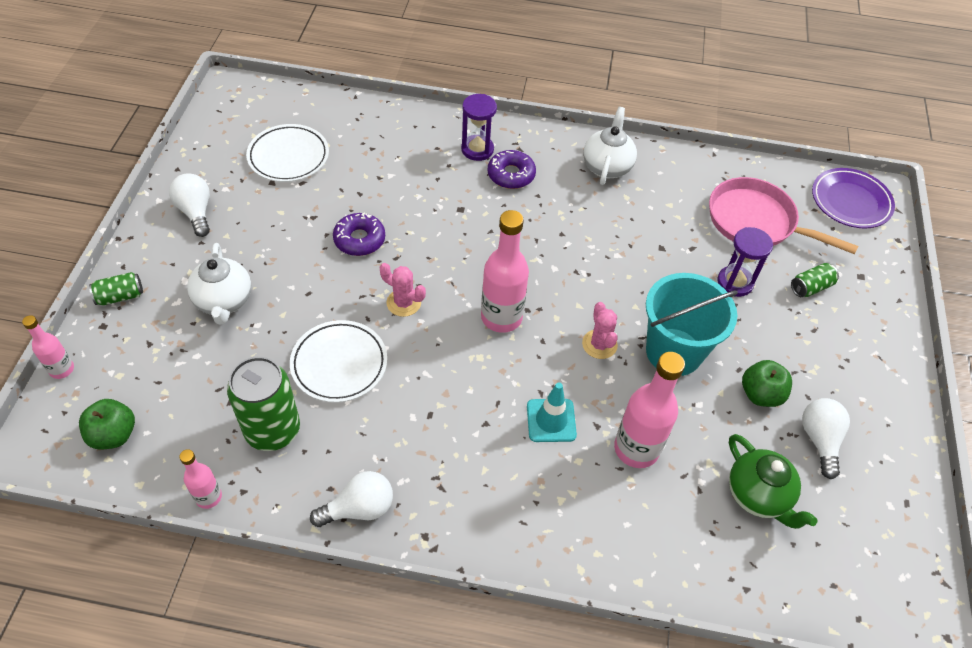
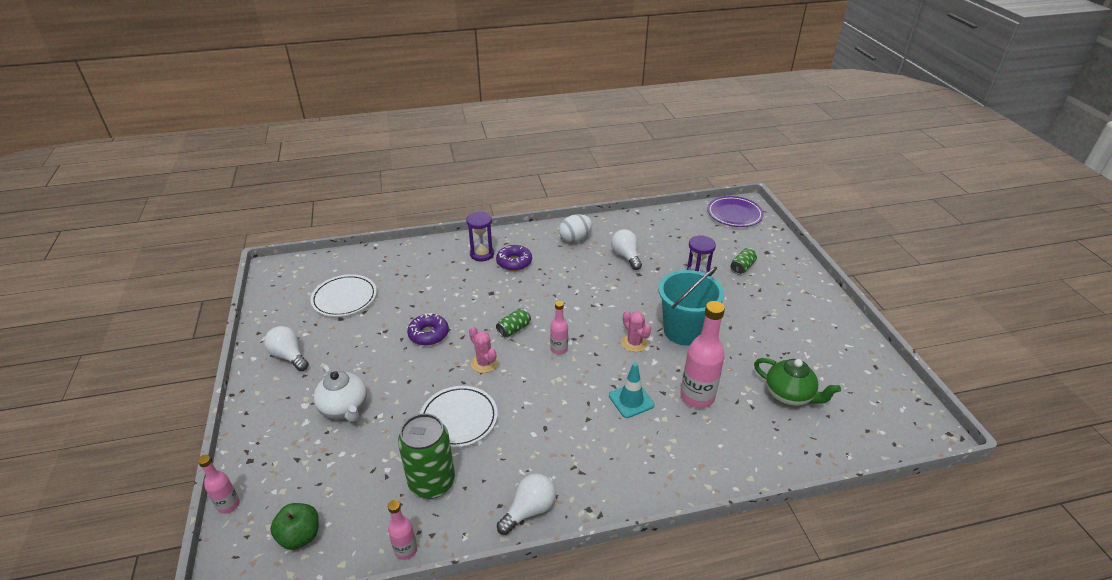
camera: 20 degrees left, 15 degrees down
(120, 296) = (254, 434): green can -> green can (514, 329)
(403, 303) = (484, 363): pink cactus -> pink cactus turned 45 degrees clockwise
(501, 317) = (559, 349): pink bottle -> pink bottle, size x0.54
(607, 166) = (575, 239): white teapot -> white egg
(756, 222) = (687, 242): pink pan -> none
(760, 394) = (752, 337): green apple -> none
(819, 440) = (803, 350): white light bulb -> white light bulb (626, 256)

